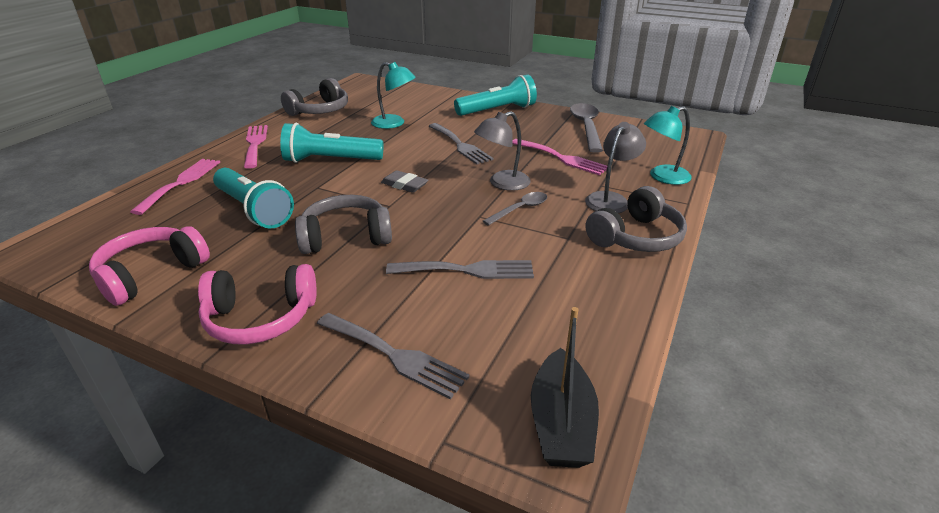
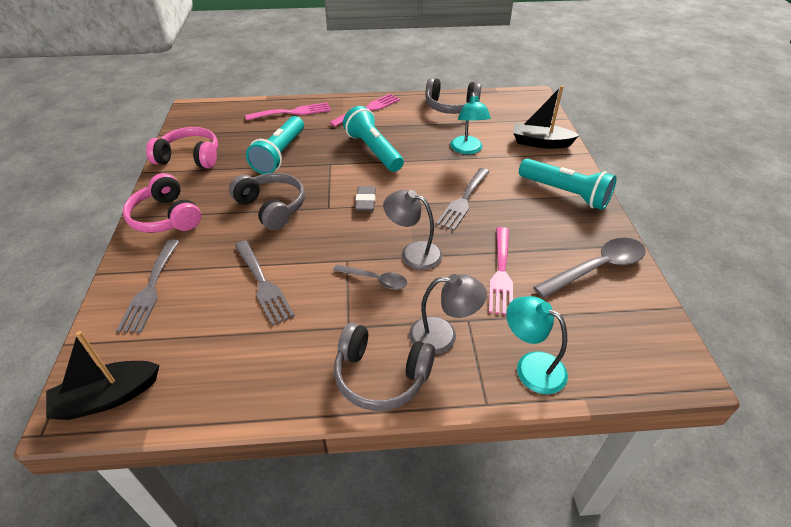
camera: 60 degrees right, 10 degrees up
(426, 98) = (540, 143): none -> black boat

